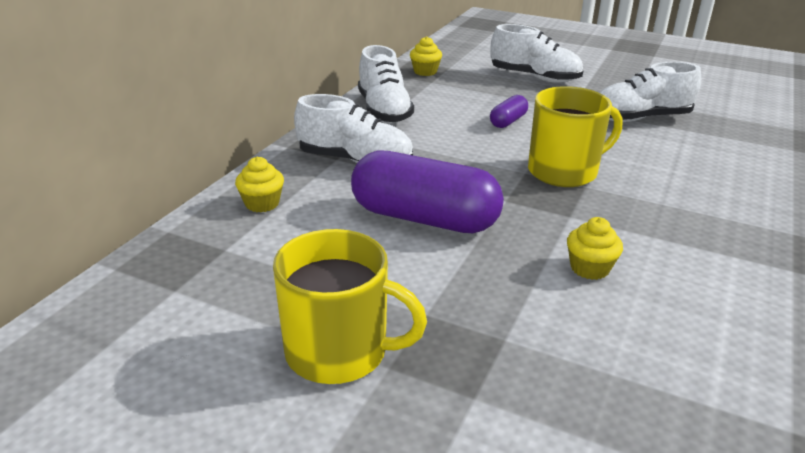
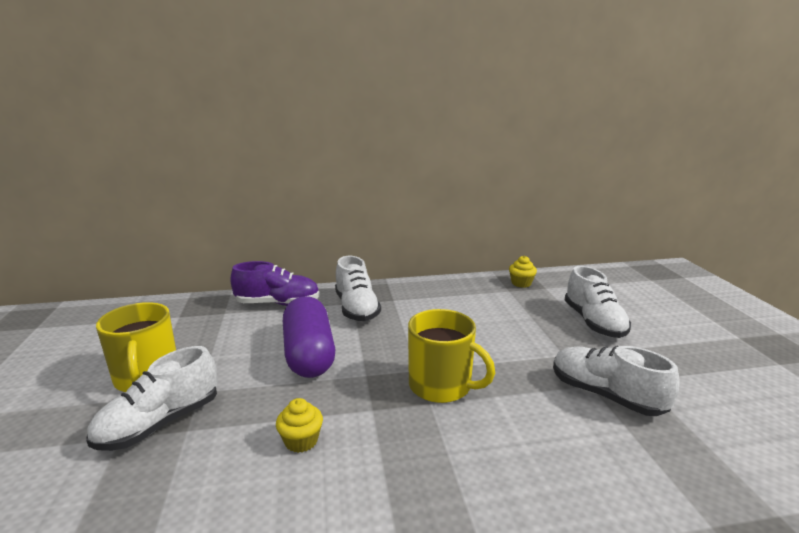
camera: 55 degrees right, 10 degrees down
(262, 203) = (278, 304): yellow cupcake -> purple shoe
(384, 111) = (437, 292): white shoe -> white shoe (160, 423)
(508, 121) = (492, 337): purple capsule -> none

